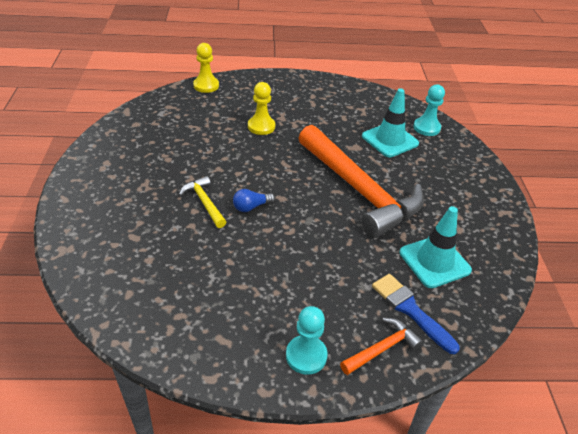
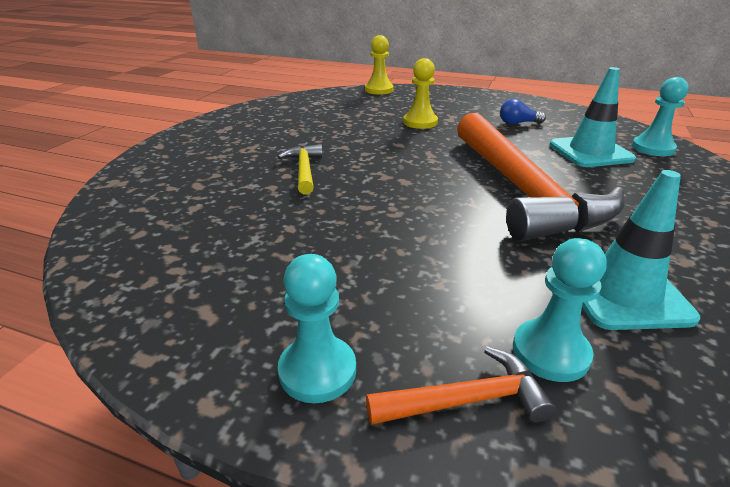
camera: 25 degrees right, 10 degrees down
(251, 207) = (359, 183): blue light bulb -> blue light bulb (518, 123)
(410, 310) = (550, 352): blue brush -> turquoise pawn

